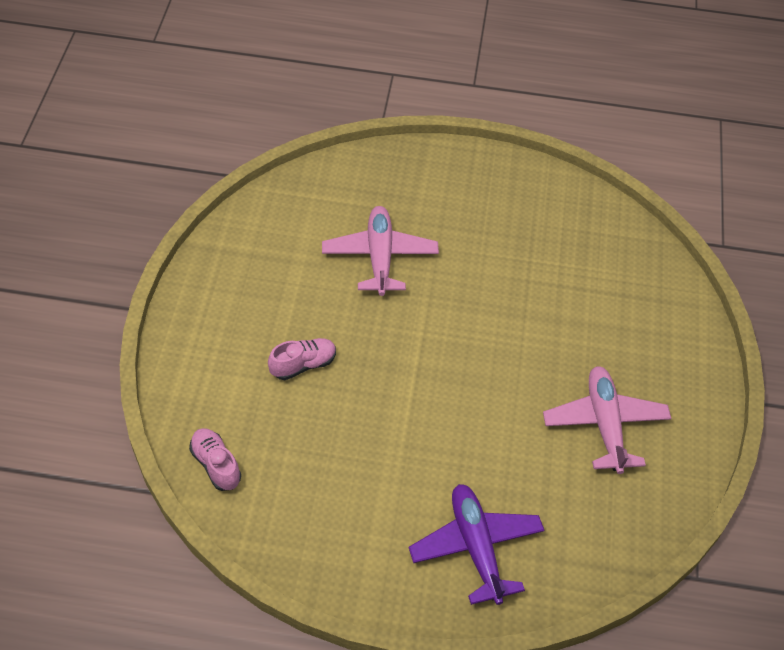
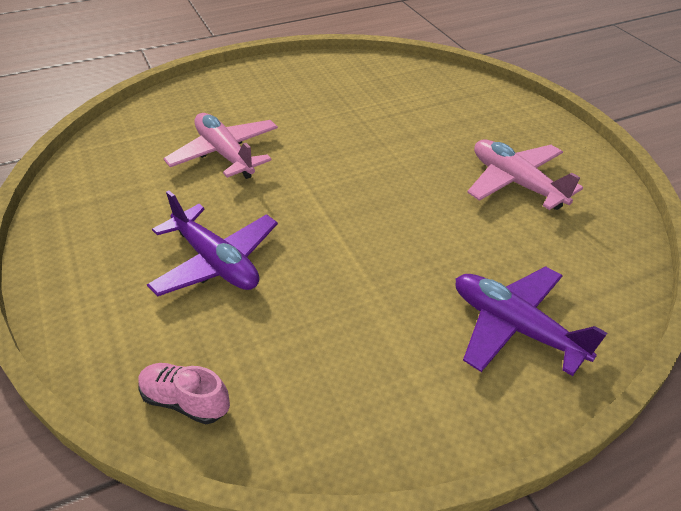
camera: 30 degrees left, 10 degrees down
(303, 365) = (216, 262): pink shoe -> purple plane

